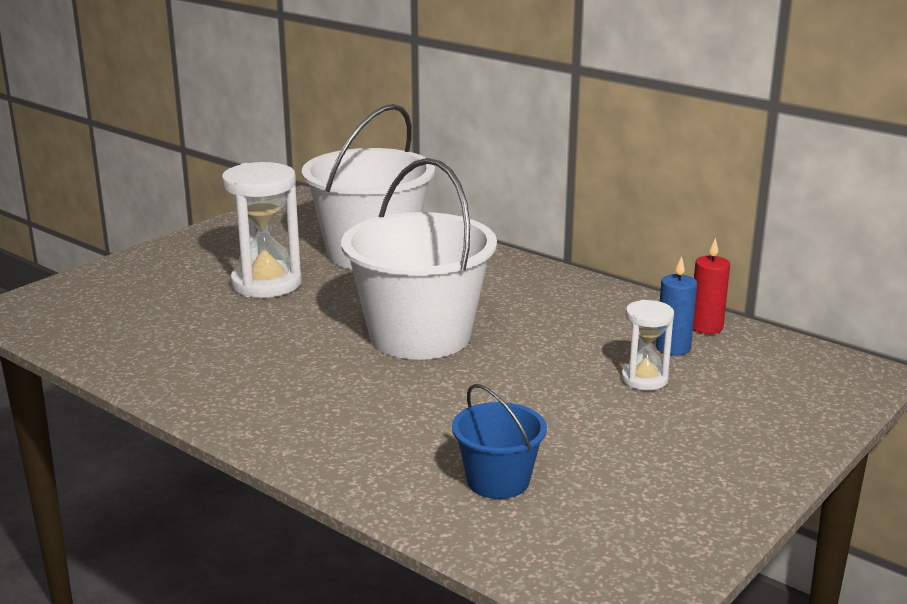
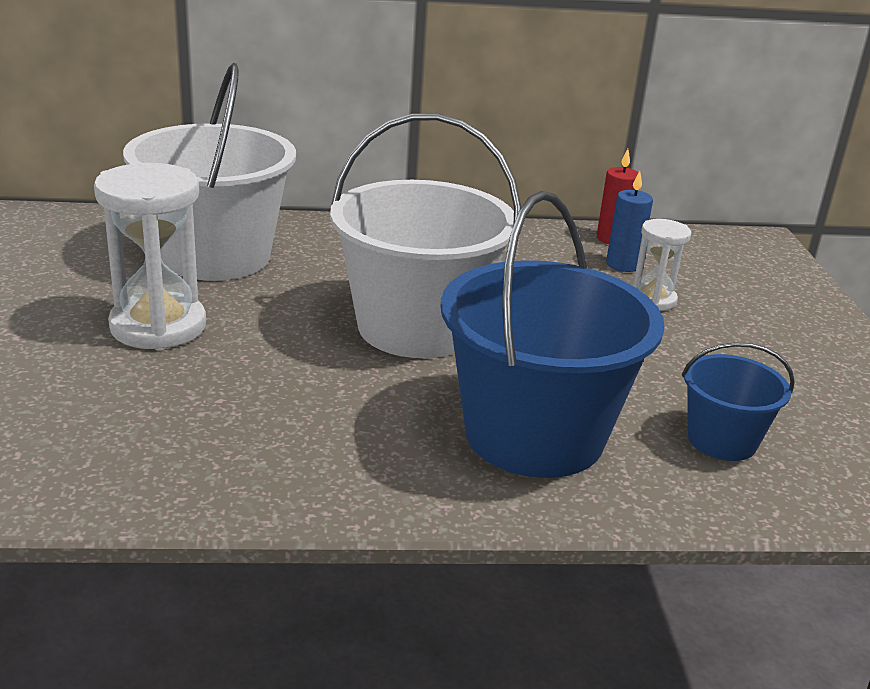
camera: 45 degrees left, 5 degrees up
(372, 423) = (534, 435): none -> blue bucket

